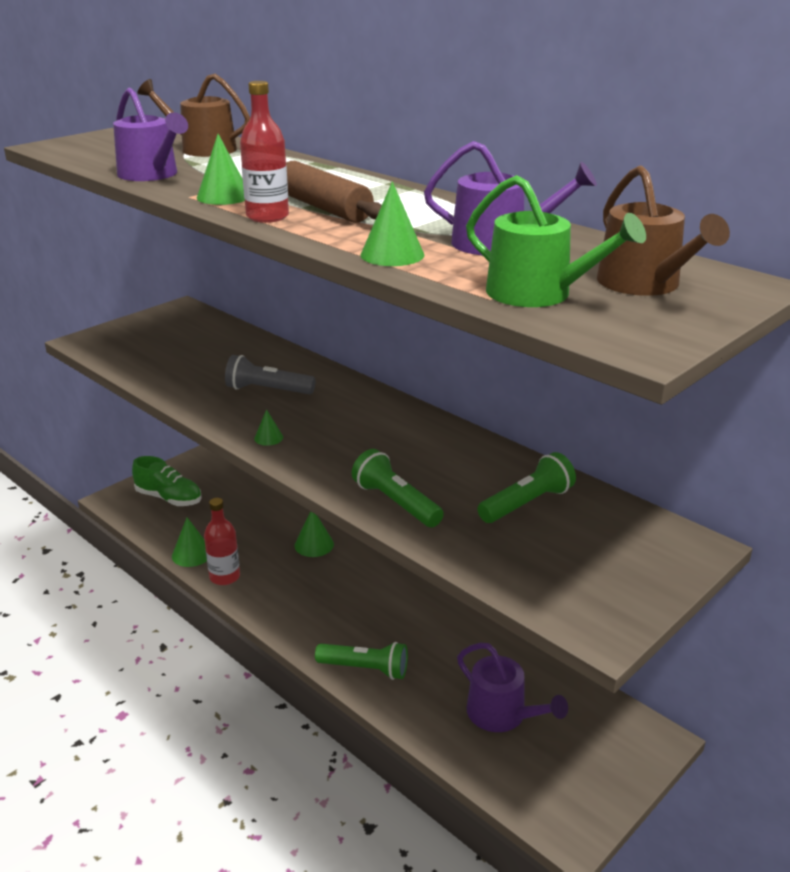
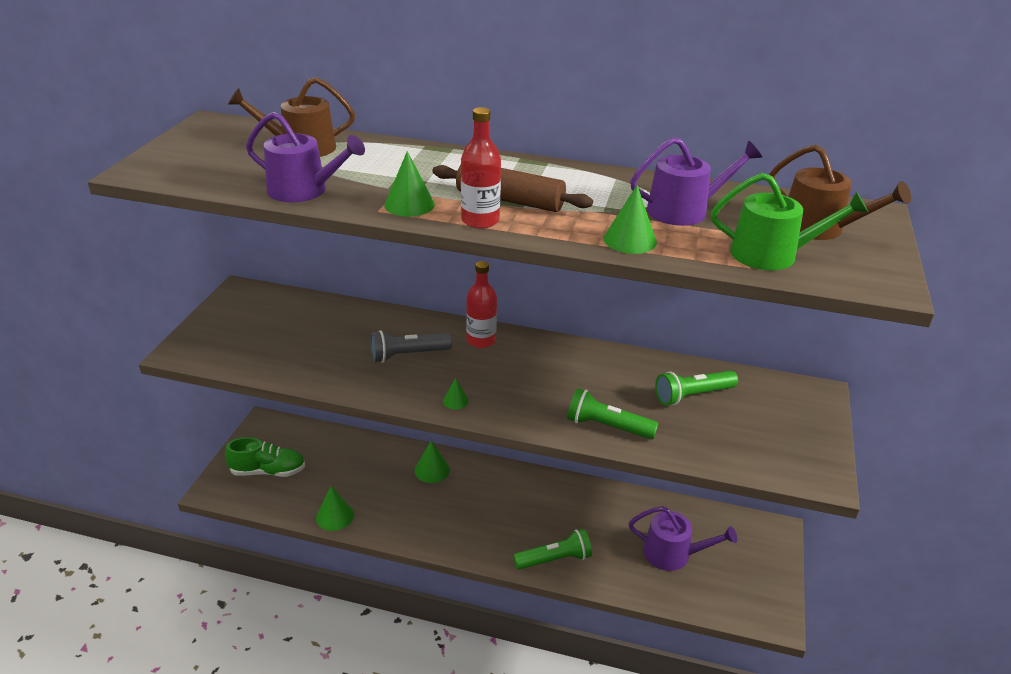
camera: 30 degrees left, 5 degrees up
(225, 577) = (381, 526): red bottle -> red bottle (481, 340)
(527, 503) = (692, 395): green flashlight -> green flashlight turned 135 degrees counterclockwise

